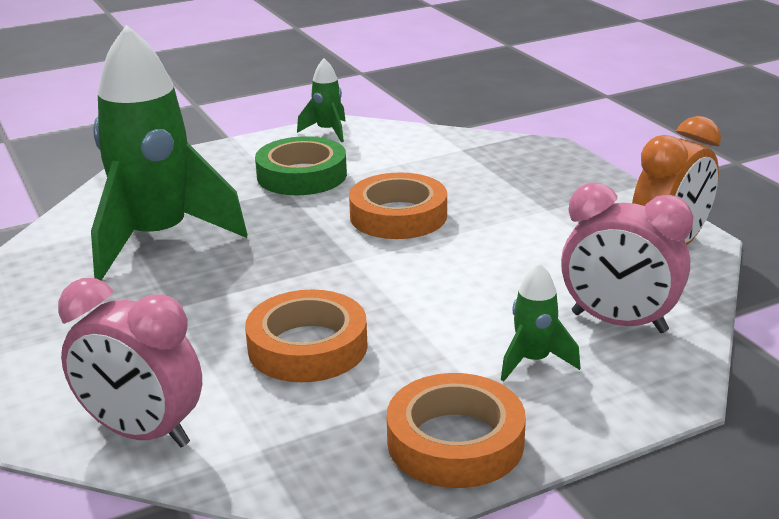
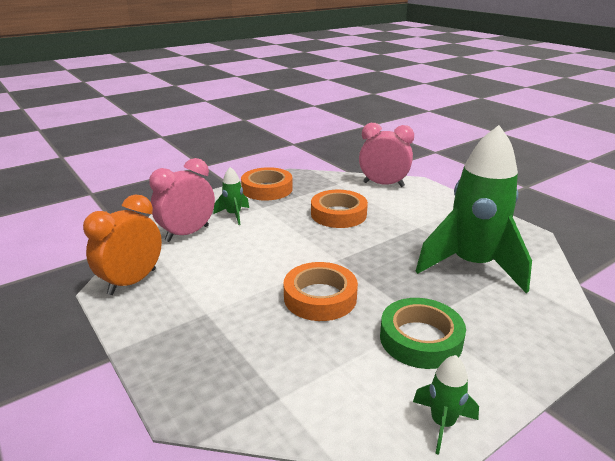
camera: 170 degrees right, 0 degrees up
(619, 323) = (187, 233): pink clock -> pink clock turned 60 degrees counterclockwise

